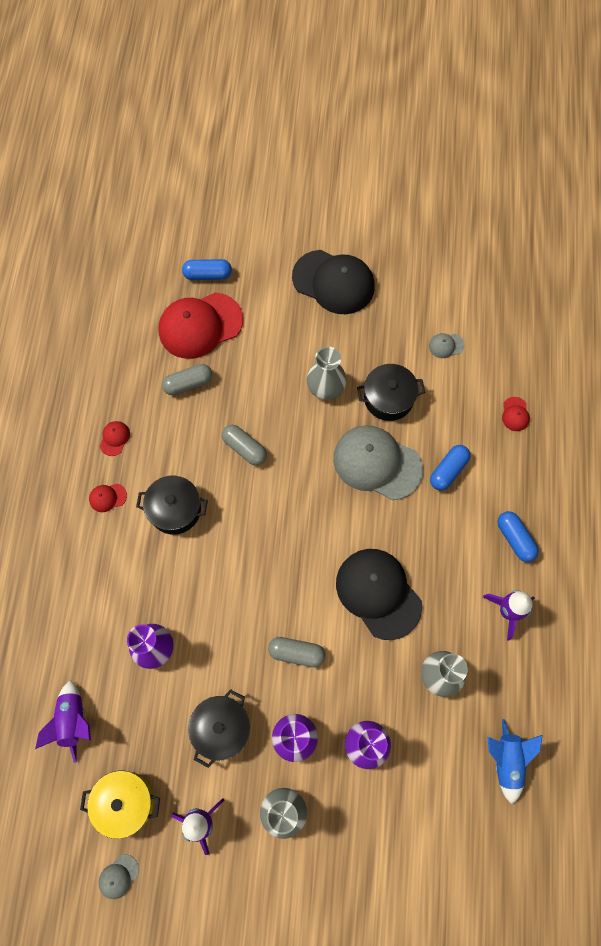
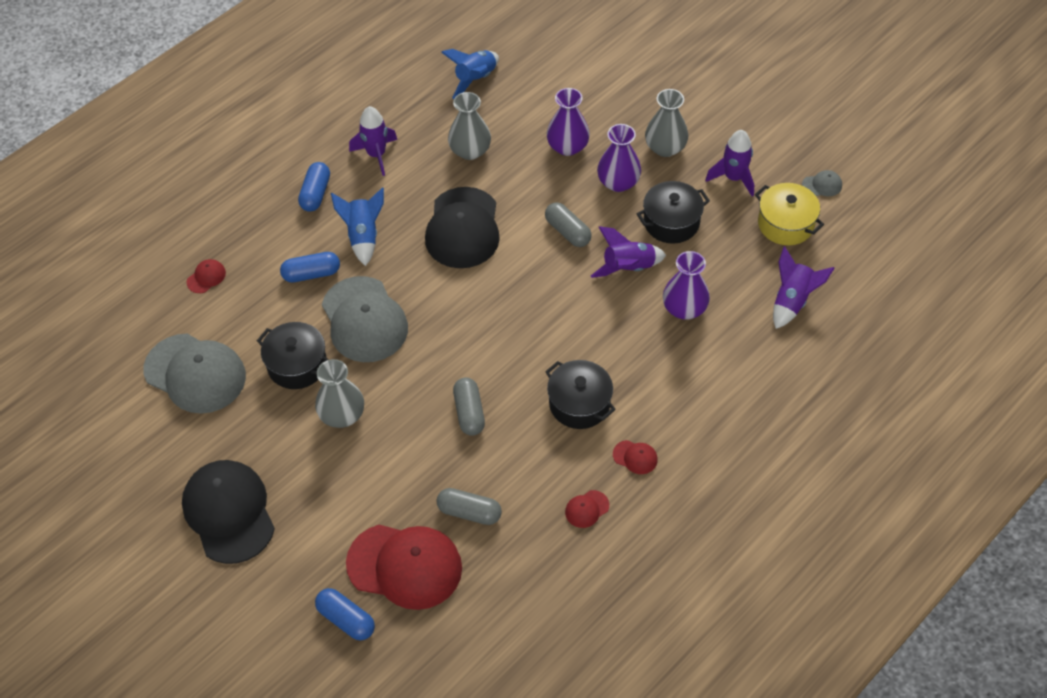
camera: 140 degrees left, 15 degrees down
(224, 654) = (628, 268): none -> purple rocket
(443, 529) = (363, 236): none -> blue rocket
(446, 345) = (195, 373): grey cap -> grey cap, size x2.45

